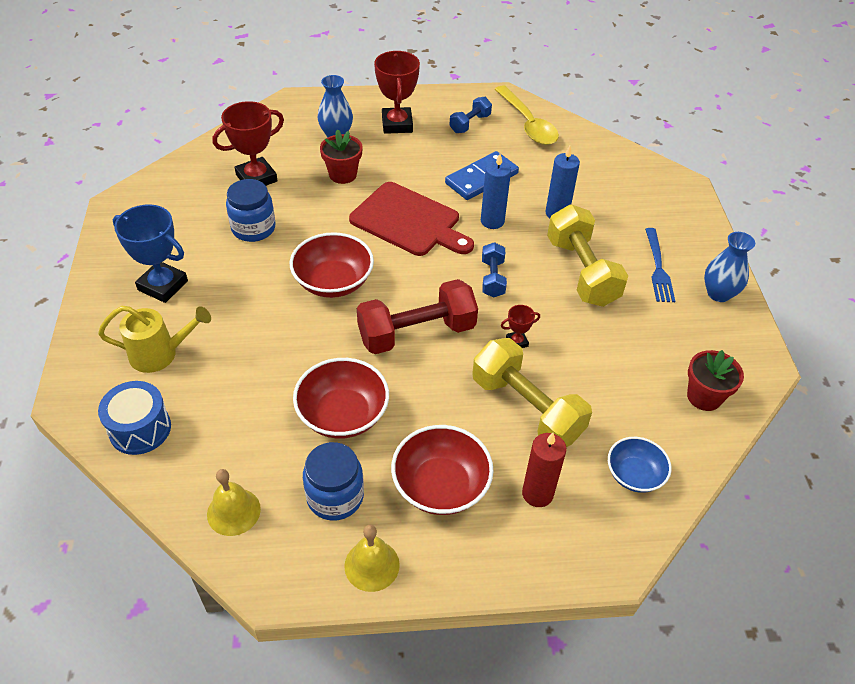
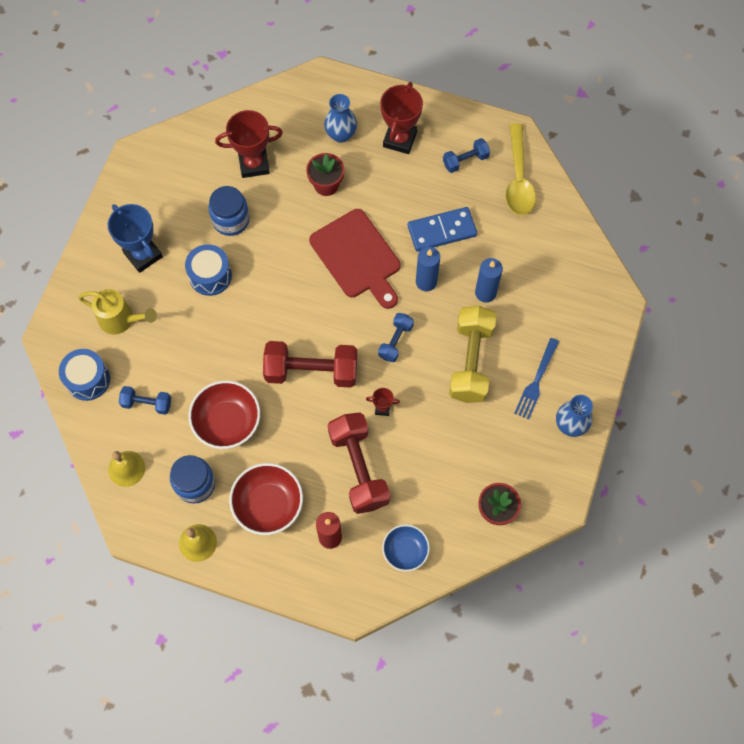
camera: 25 degrees right, 20 degrees up
(230, 429) = (147, 403): none -> blue dumbbell
(253, 282) = (210, 276): none -> blue drum
(333, 282) = (270, 298): red bowl -> none
(526, 408) = (358, 468): yellow dumbbell -> red dumbbell

